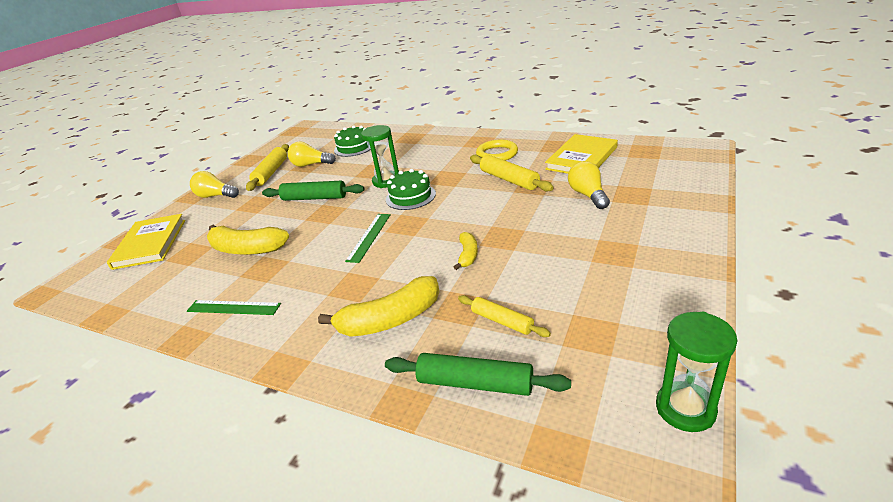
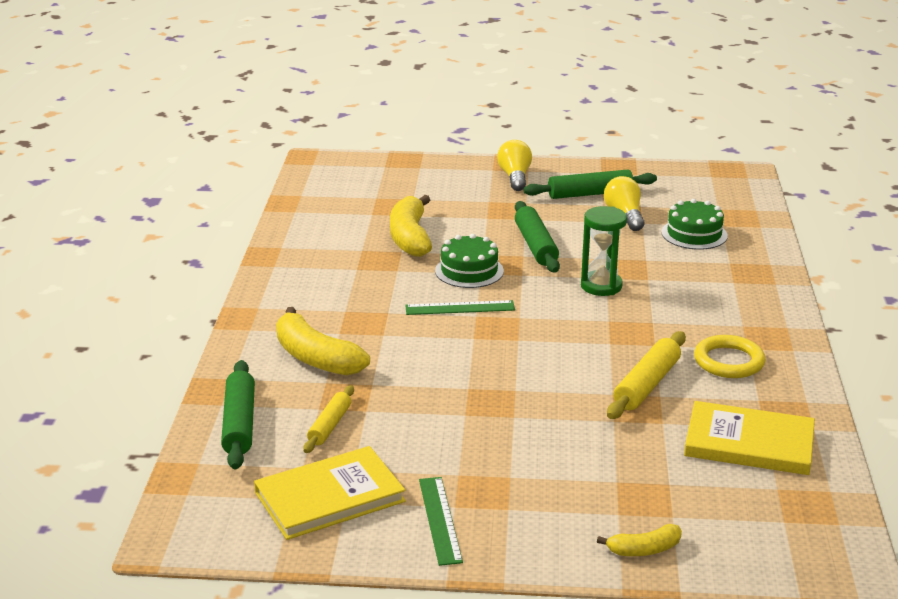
camera: 65 degrees right, 5 degrees down
(150, 244) = (402, 177): yellow book -> yellow book (329, 497)
(233, 308) = (311, 264): green ruler -> green ruler (439, 520)
(271, 172) = (590, 194): yellow rolling pin -> green rolling pin
(410, 196) = (566, 314): green cake -> green cake (469, 271)
(468, 255) = (443, 383): yellow banana -> yellow banana (644, 549)
(588, 195) = (626, 459): yellow light bulb -> none
(685, 409) = (231, 545): green hourglass -> none

